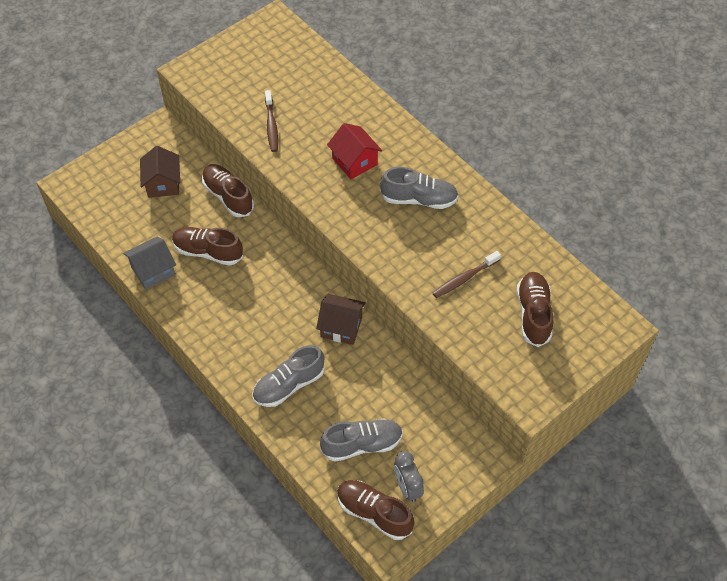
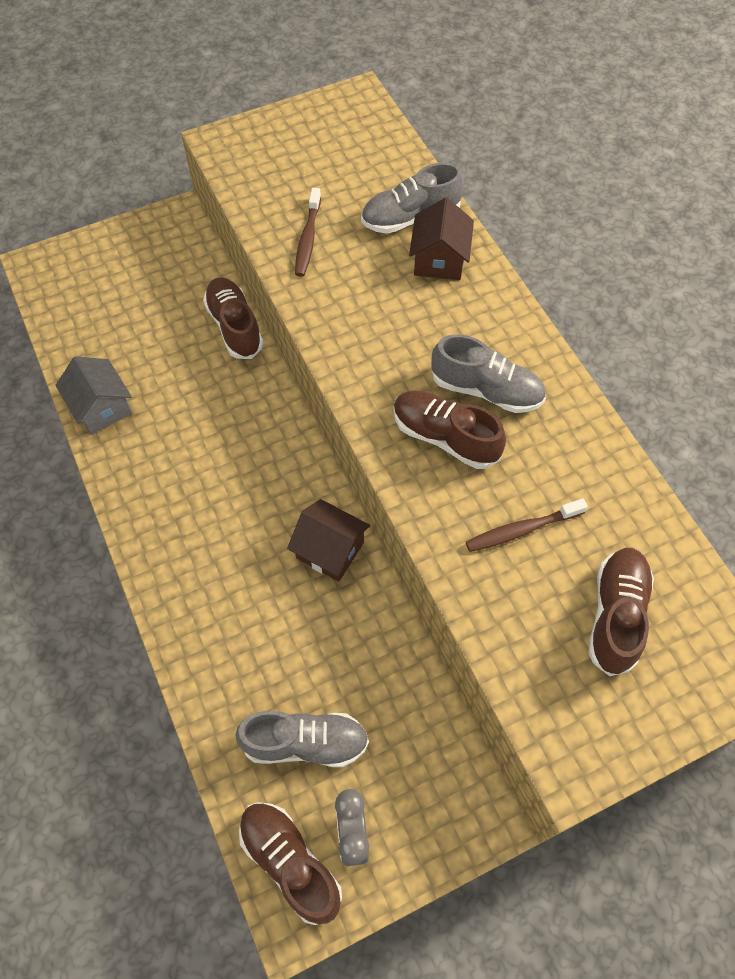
camera: 15 degrees right, 5 degrees up
(153, 271) = (102, 407): grey house -> grey house turned 75 degrees clockwise
(163, 183) = (156, 291): brown house -> brown house (439, 260)
(208, 252) = (183, 397): brown shoe -> brown shoe (445, 437)
(289, 385) = (229, 620): grey shoe -> grey shoe (410, 218)
(354, 161) = (408, 314): red house -> none

